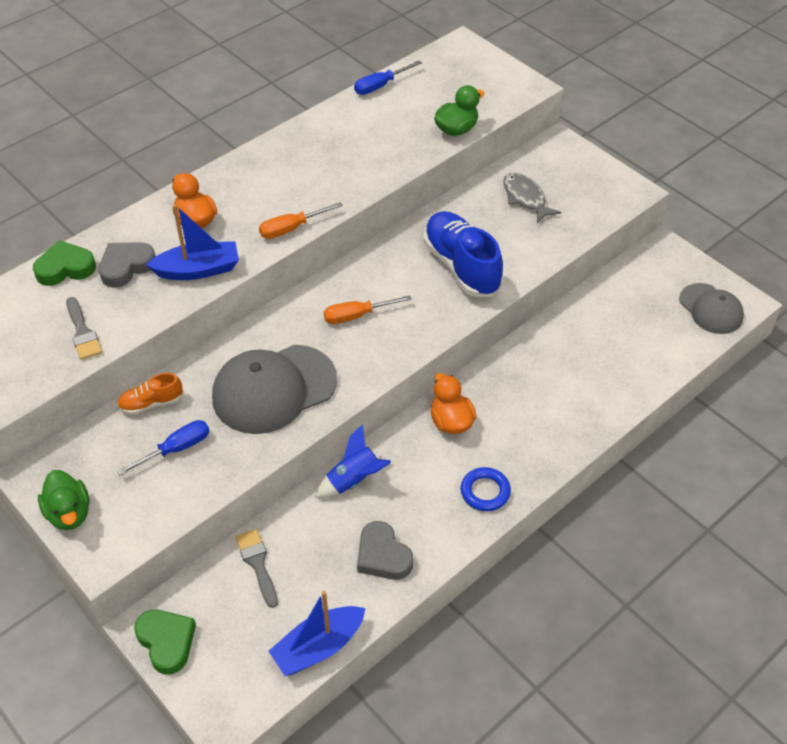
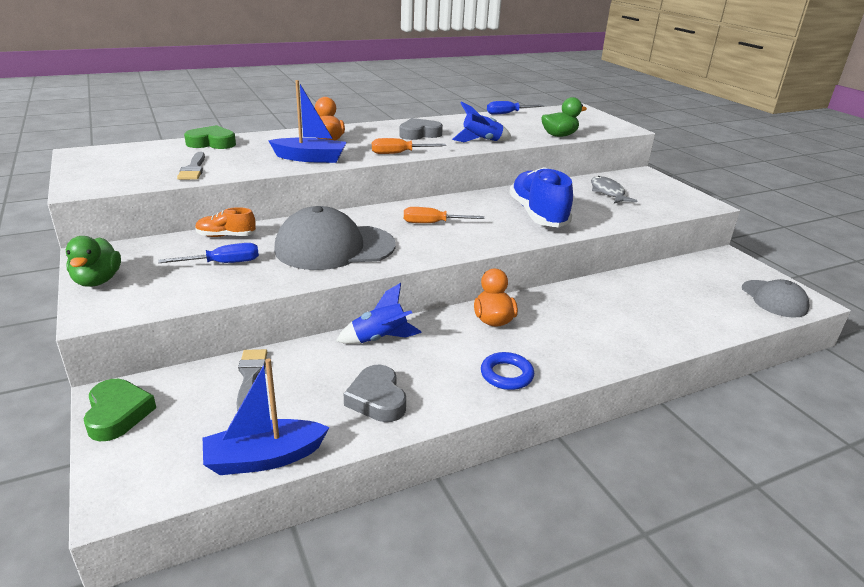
camera: 15 degrees right, 20 degrees down
(126, 267) = (257, 149): grey heart -> grey heart (419, 134)
(372, 170) = (481, 141): none -> blue rocket

